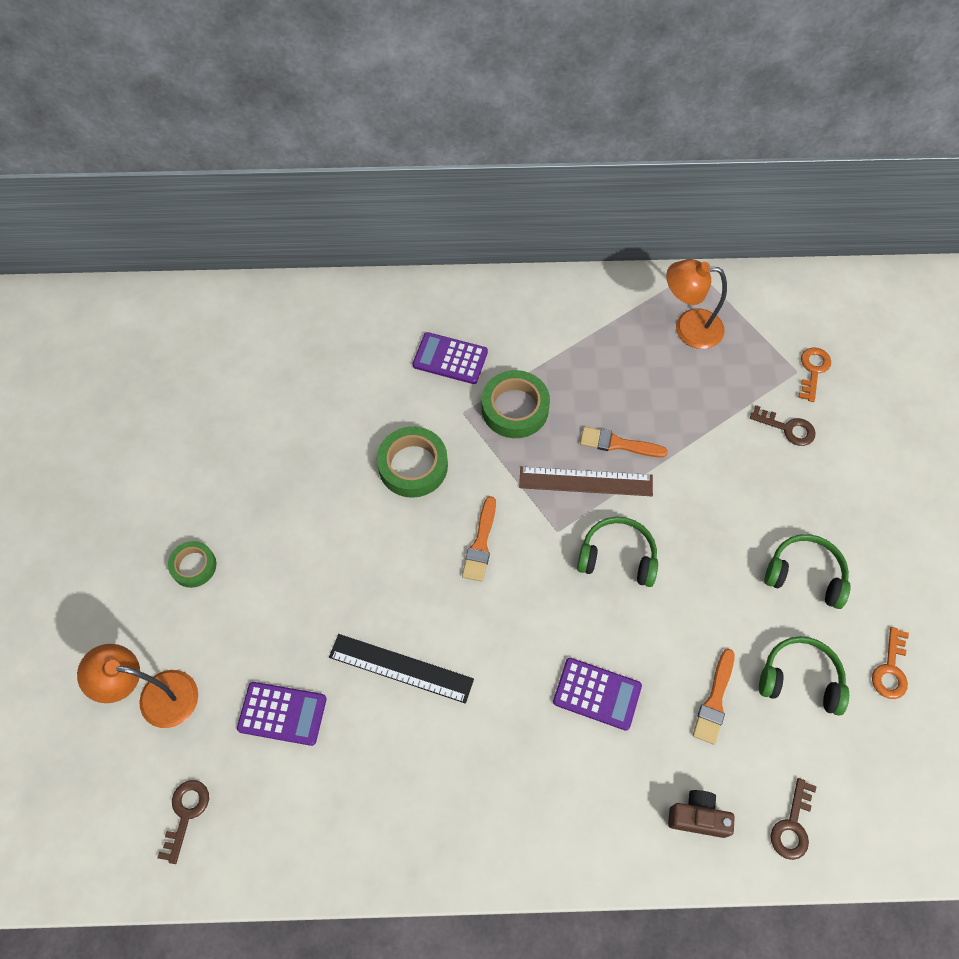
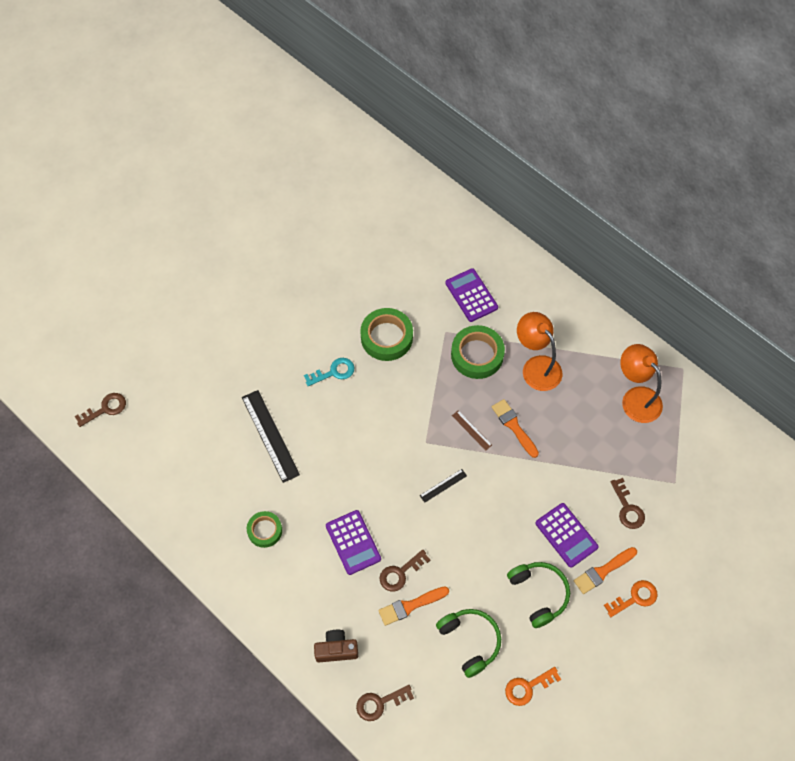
camera: 45 degrees right, 0 degrees up
(156, 696) = (145, 341): orange lamp -> orange lamp (536, 366)
(193, 566) = (224, 292): green tape -> green tape (265, 530)
(282, 713) = (193, 403): purple calculator -> purple calculator (566, 535)
(397, 545) = (333, 372): none -> turquoise key
(480, 543) = (377, 411): orange brush -> orange brush (603, 571)
(585, 481) = (471, 430): brown ruler -> brown ruler, size x0.49
(617, 557) = (443, 485): green headphones -> black ruler
(671, 678) = (400, 573): none -> brown key
(697, 817) = (336, 649): brown camera -> brown camera turned 60 degrees counterclockwise
(813, 370) = (686, 491): orange key -> orange key (635, 598)

